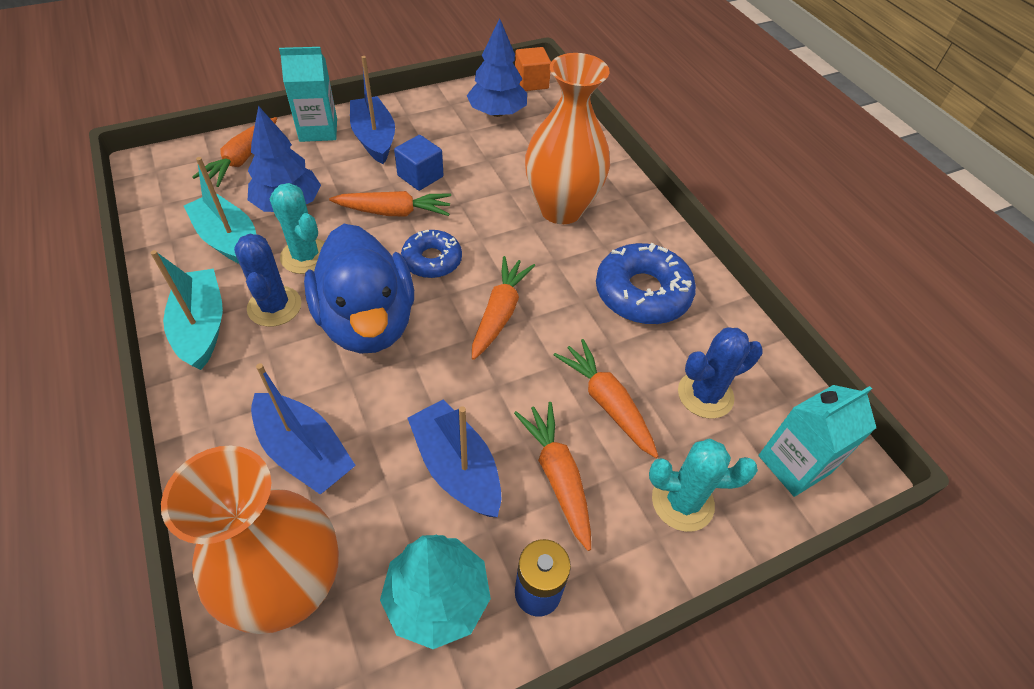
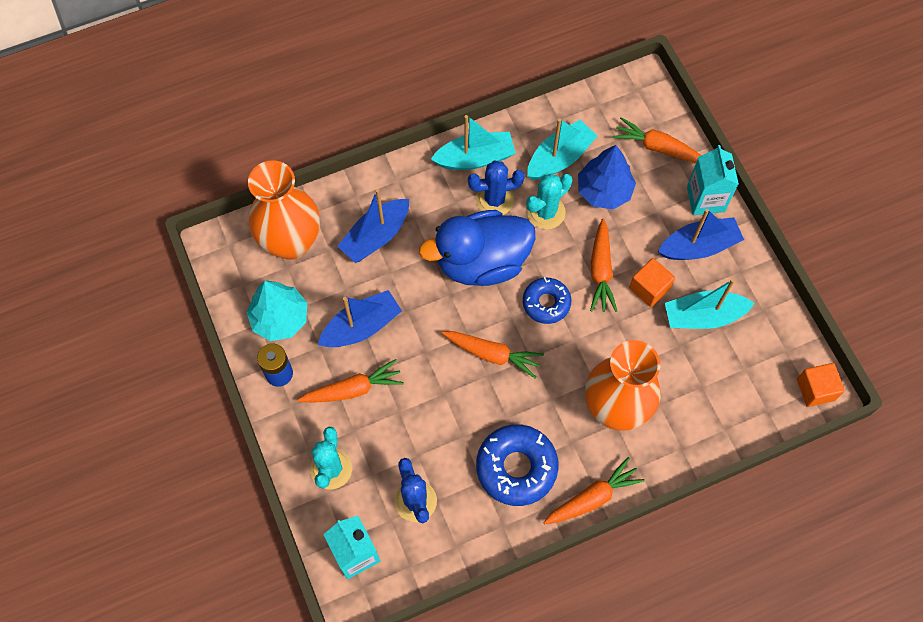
camera: 95 degrees right, 15 degrees up
(420, 176) = (649, 288): blue cube -> orange cube
(455, 141) = (703, 316): none -> turquoise boat
(497, 113) = (755, 354): blue tree -> none
(606, 402) = (410, 427): orange carrot -> orange carrot (593, 497)

